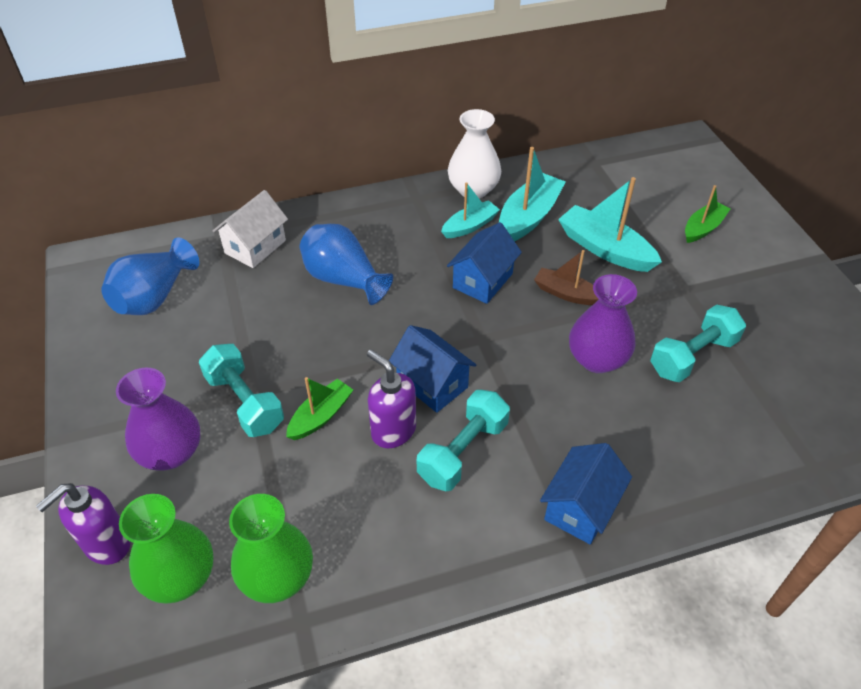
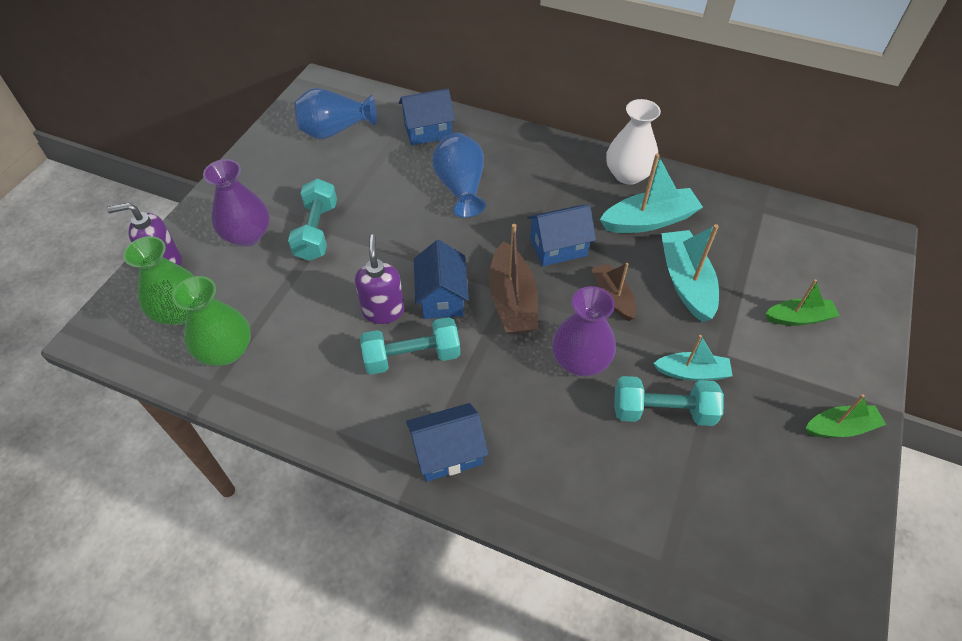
camera: 40 degrees right, 5 degrees up
(255, 247) = (428, 131): white house -> blue house
(320, 416) = (350, 270): green boat -> green boat (840, 427)
(470, 226) = (594, 201): turquoise boat -> turquoise boat (692, 372)
(493, 347) = (512, 300): none -> brown boat

